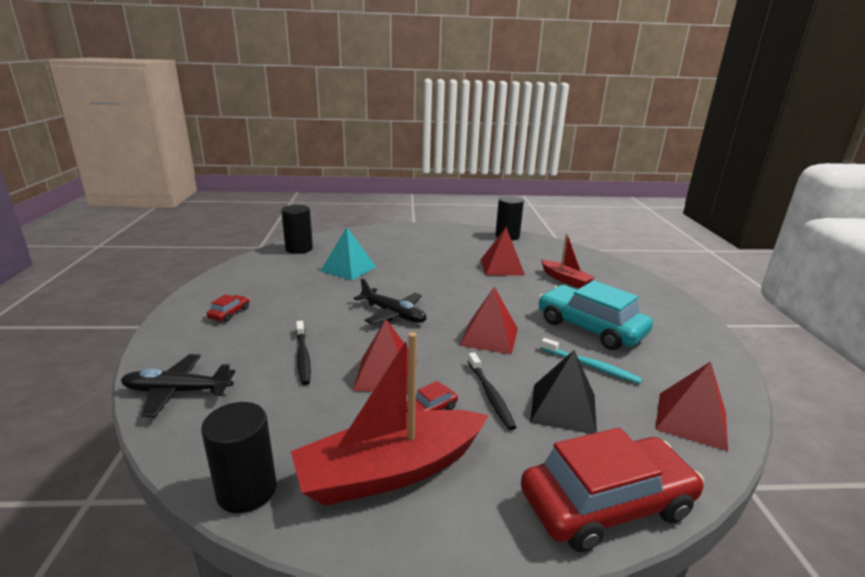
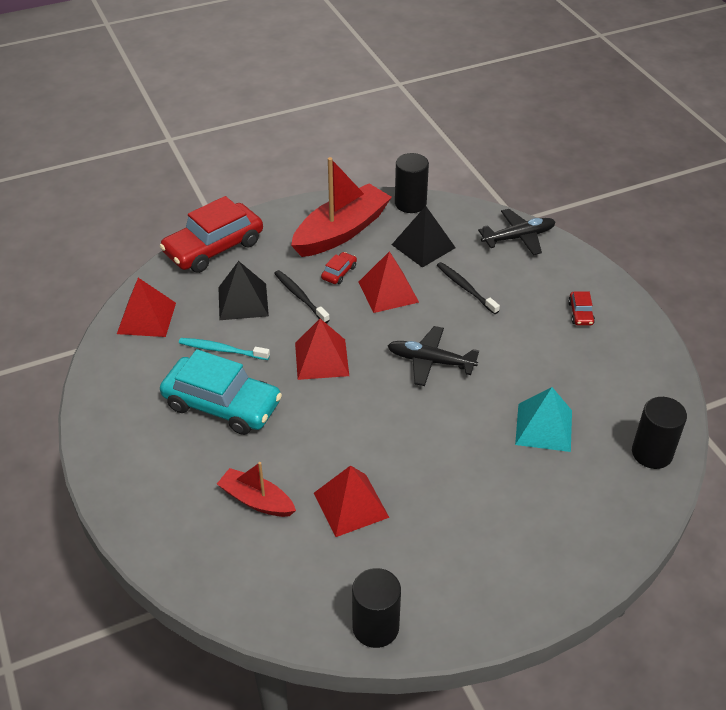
camera: 160 degrees right, 20 degrees up
(298, 414) = (423, 246): none -> black pyramid

